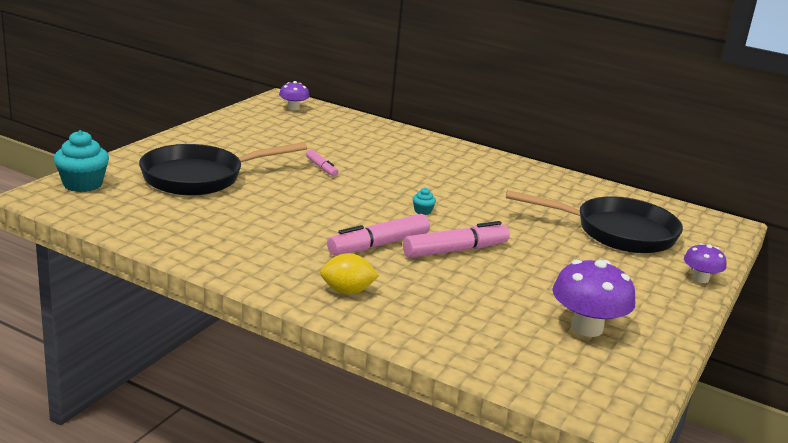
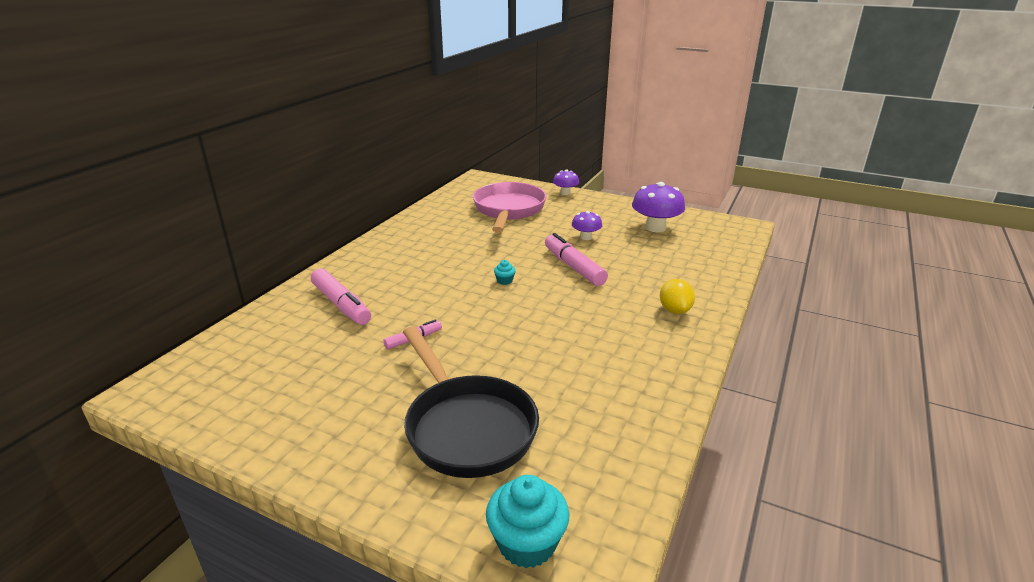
camera: 90 degrees left, 5 degrees up
(293, 108) = (194, 377): purple mushroom -> purple mushroom (586, 237)
(378, 245) = (584, 299): pink marker -> pink marker (341, 305)
(616, 232) = (508, 210): black pan -> pink pan

